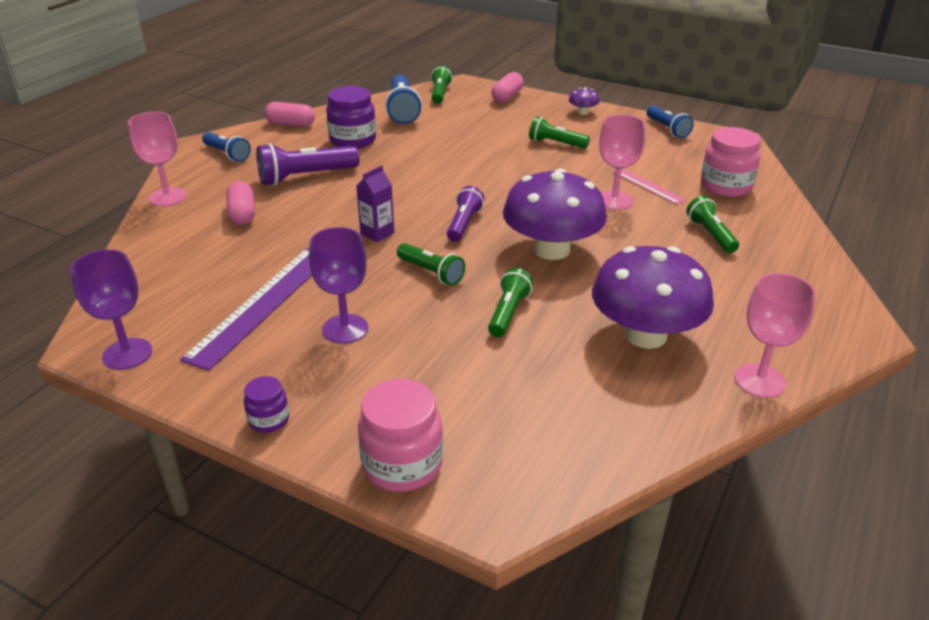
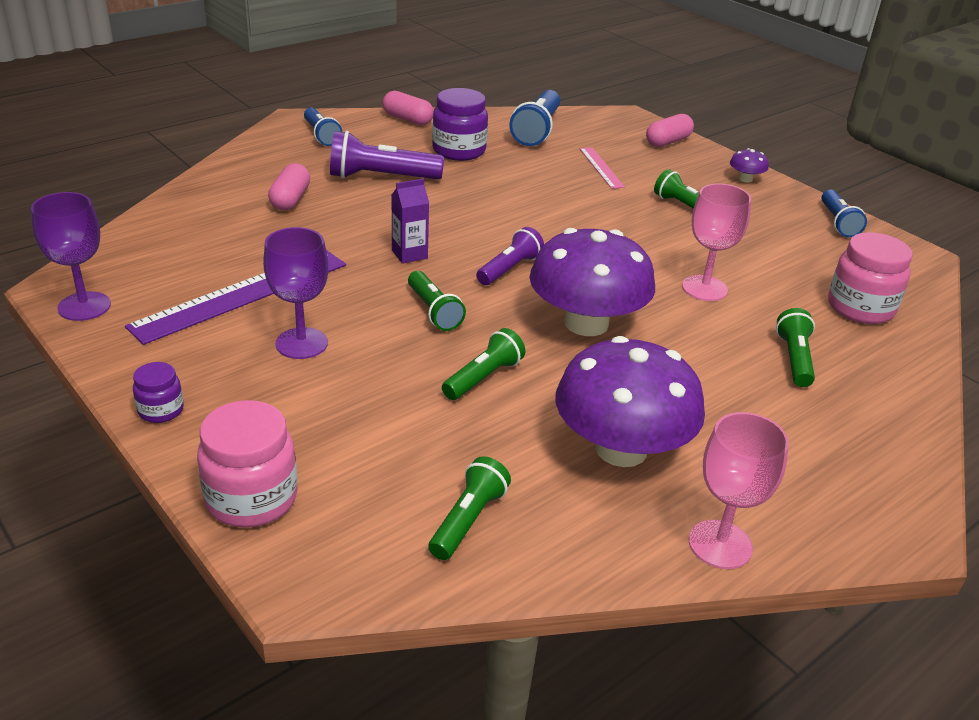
camera: 20 degrees right, 0 degrees up
(167, 197) = (233, 164): pink goblet -> none
(440, 94) = (593, 122): green flashlight -> green flashlight (468, 520)
(648, 186) = (759, 282): pink ruler -> pink ruler (601, 167)

